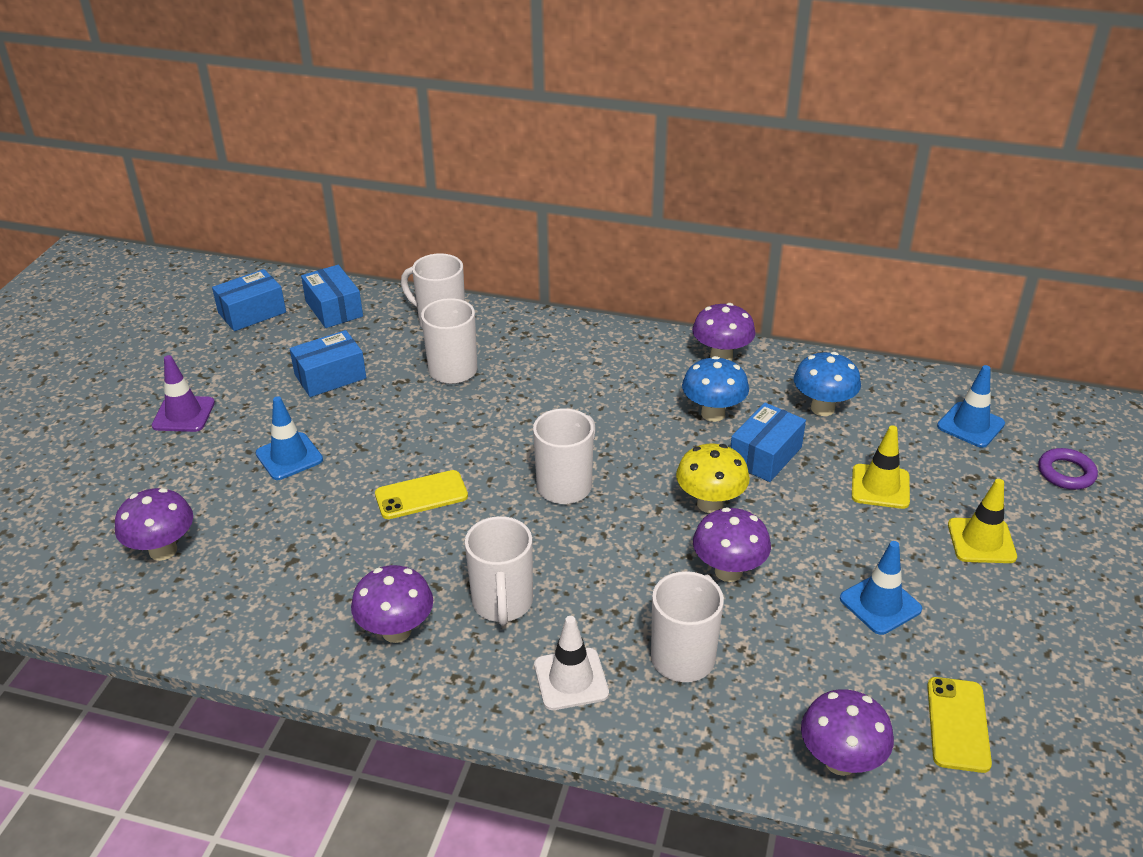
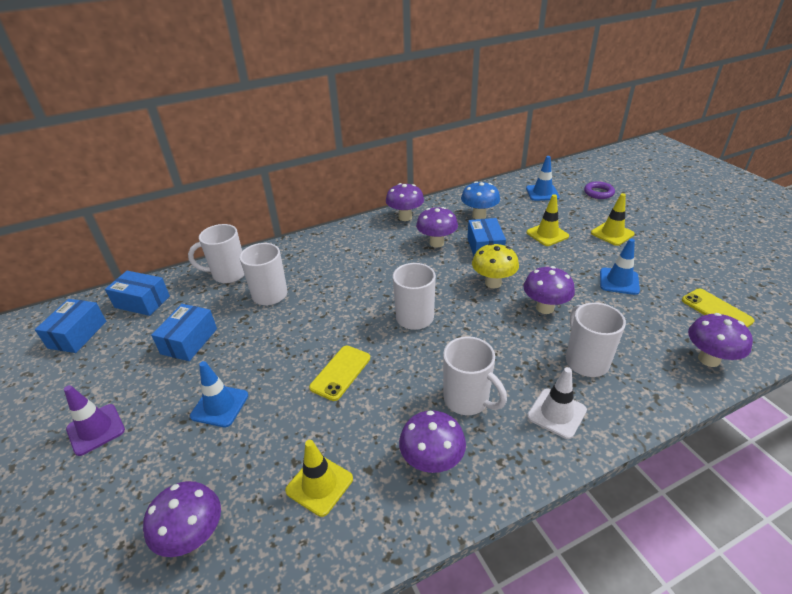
camera: 40 degrees left, 0 degrees up
(288, 580) = (319, 484): none -> yellow traffic cone
(713, 414) = (436, 243): blue mushroom -> purple mushroom

